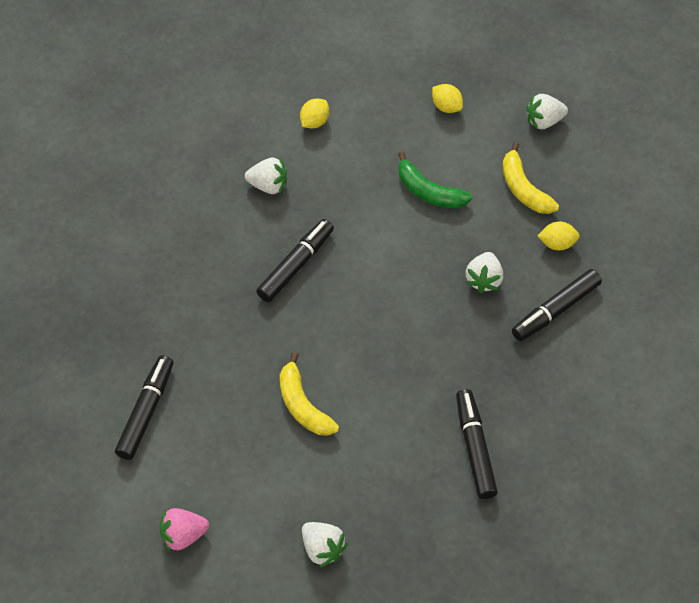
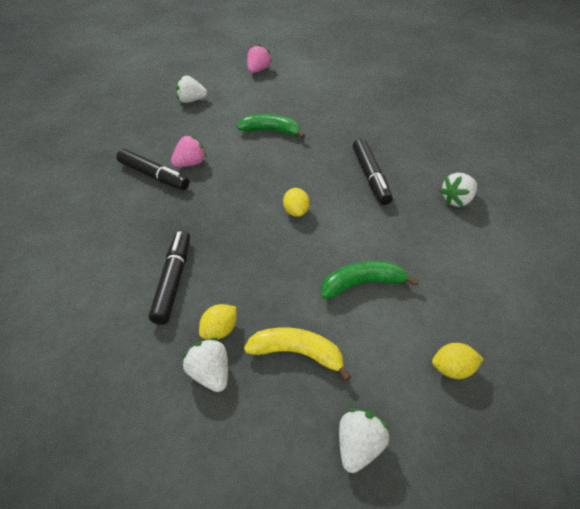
camera: 135 degrees right, 10 degrees down
(146, 412) = (337, 85): black marker -> none
(303, 405) = (271, 131): yellow banana -> green banana
(314, 122) = (507, 261): yellow lemon -> yellow lemon (296, 211)
(425, 432) = (191, 163): none -> pink strawberry
(484, 280) = (248, 259): white strawberry -> white strawberry (211, 373)

